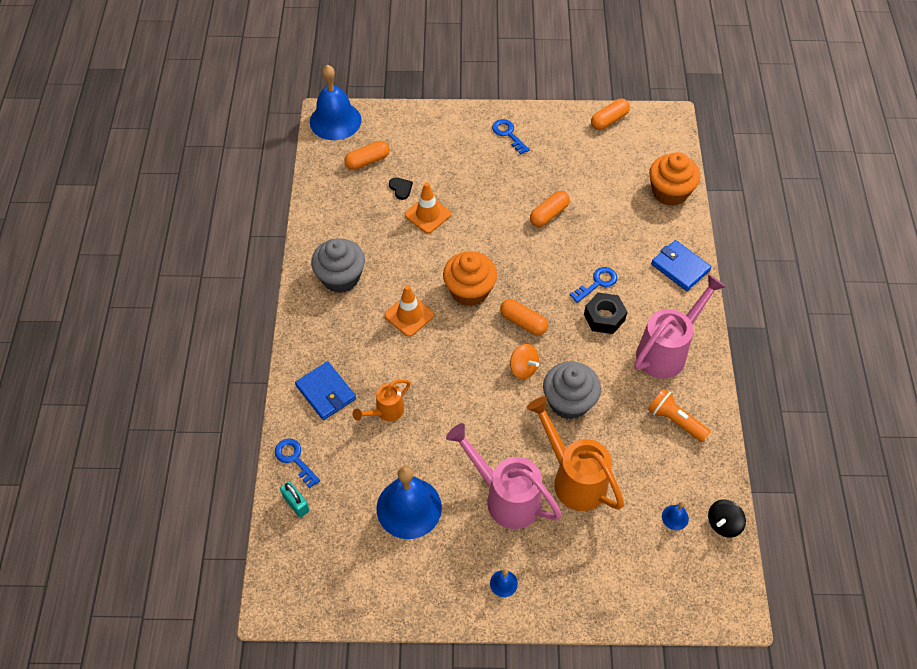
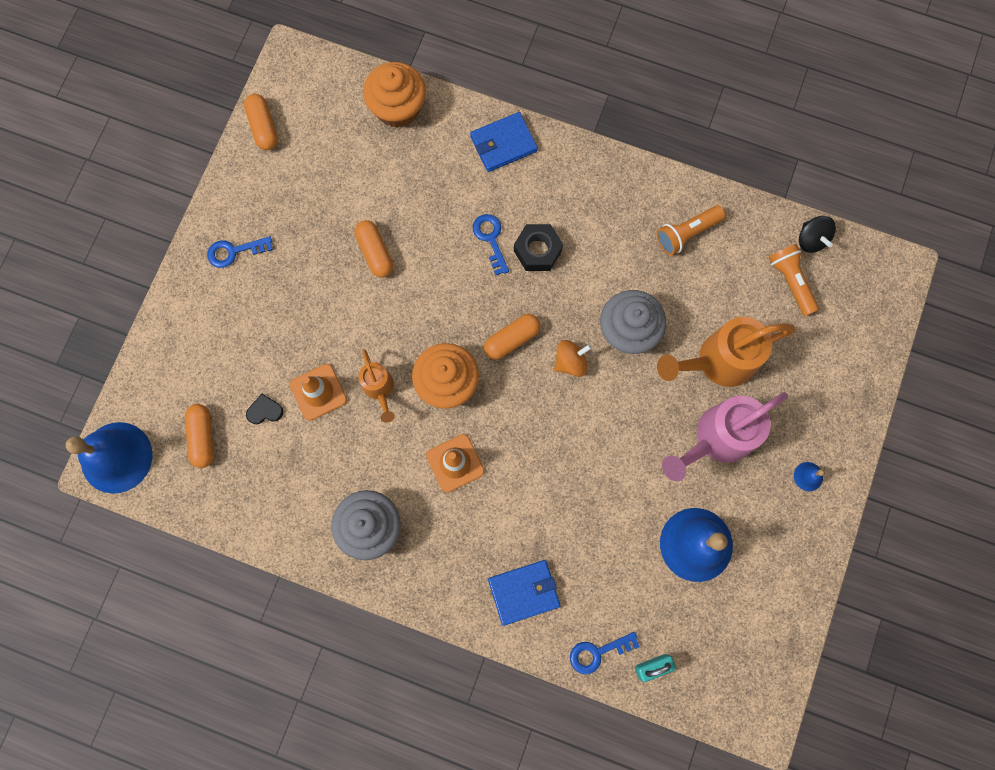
camera: 70 degrees left, 20 degrees up
(385, 412) = (572, 532): orange watering can -> orange watering can (379, 389)
(667, 350) = (602, 204): pink watering can -> none
(675, 517) = (790, 282): blue bell -> orange flashlight

